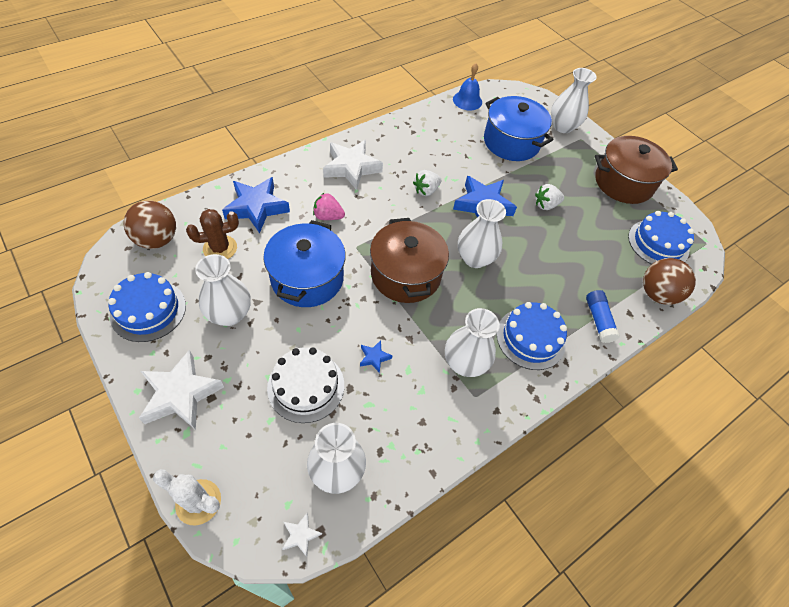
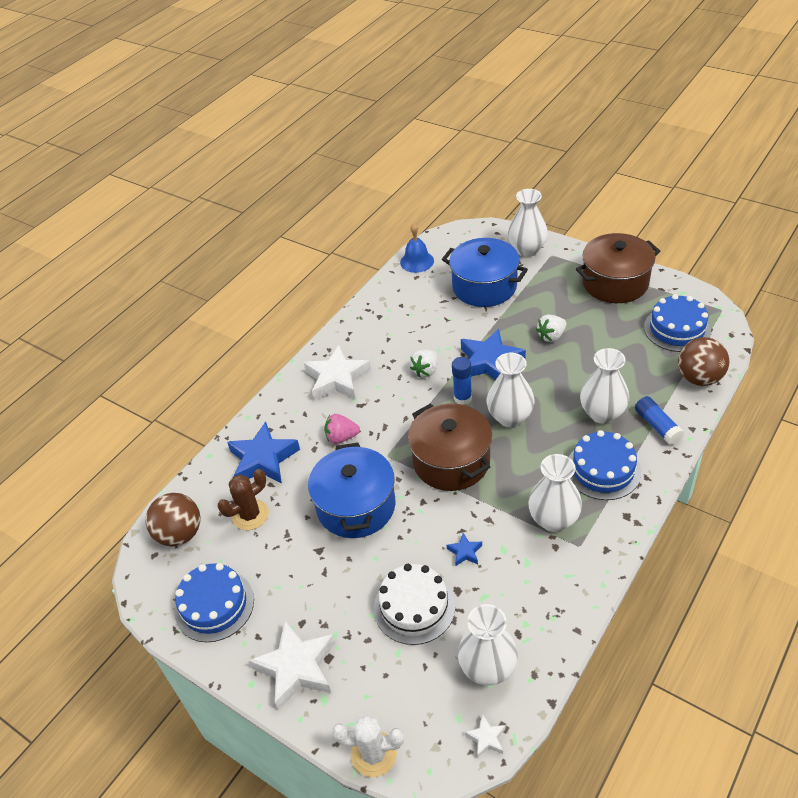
camera: 10 degrees left, 10 degrees down
(230, 314) = (299, 573): white vase -> white vase (602, 413)
(444, 226) = (463, 398): none -> blue glue stick

